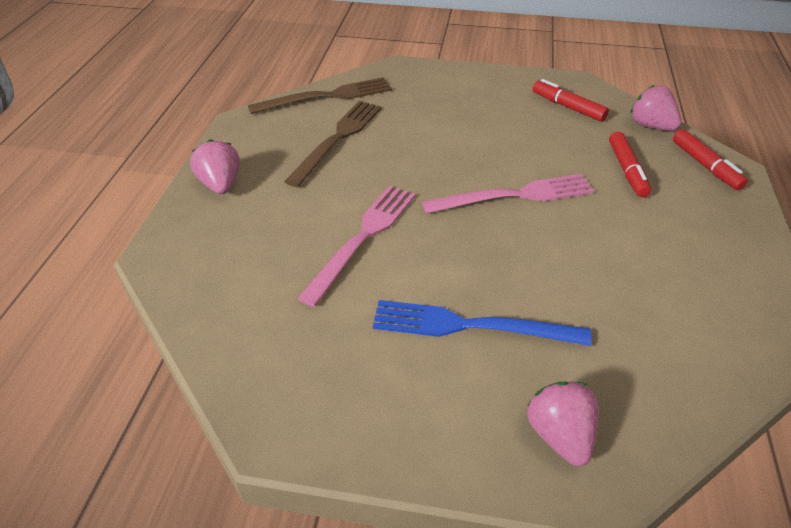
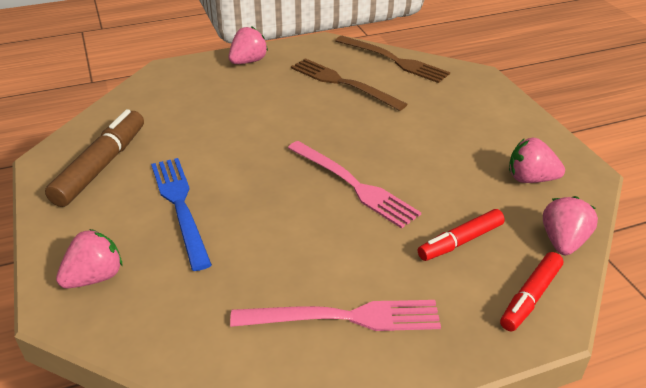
camera: 60 degrees right, 5 degrees down
(336, 376) = (101, 166): none -> brown marker
(337, 139) = (343, 83): brown fork -> brown fork turned 135 degrees counterclockwise
(363, 238) = (238, 132): pink fork -> pink fork (343, 317)
(568, 107) = (530, 179): red marker -> pink strawberry

